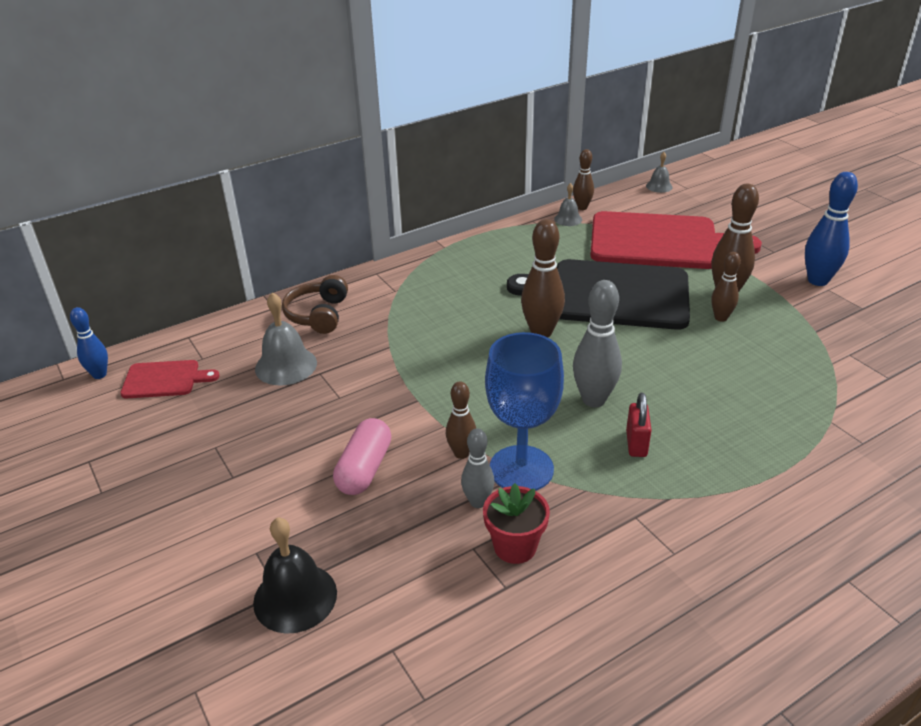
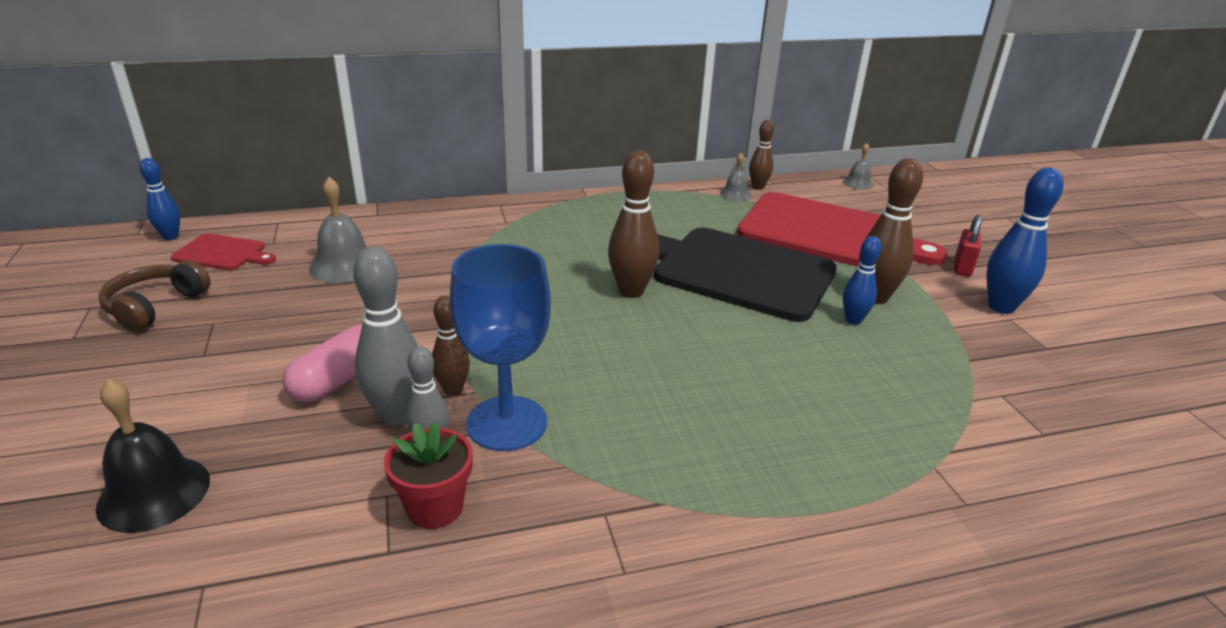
camera: 15 degrees right, 5 degrees down
(318, 315) = (413, 229): brown headphones -> brown headphones (155, 306)
(593, 400) = (643, 371): grey bowling pin -> grey bowling pin (397, 415)
(636, 444) = (662, 430): red padlock -> red padlock (962, 268)
(720, 318) = (853, 320): brown bowling pin -> blue bowling pin

